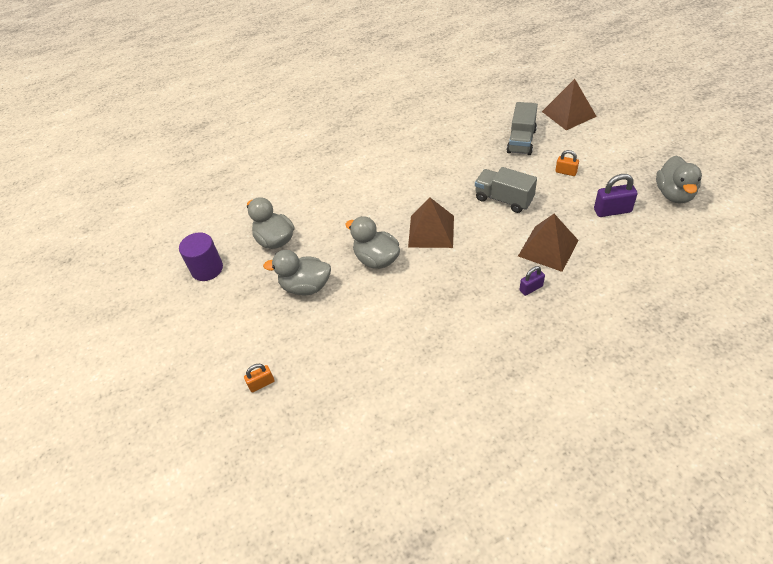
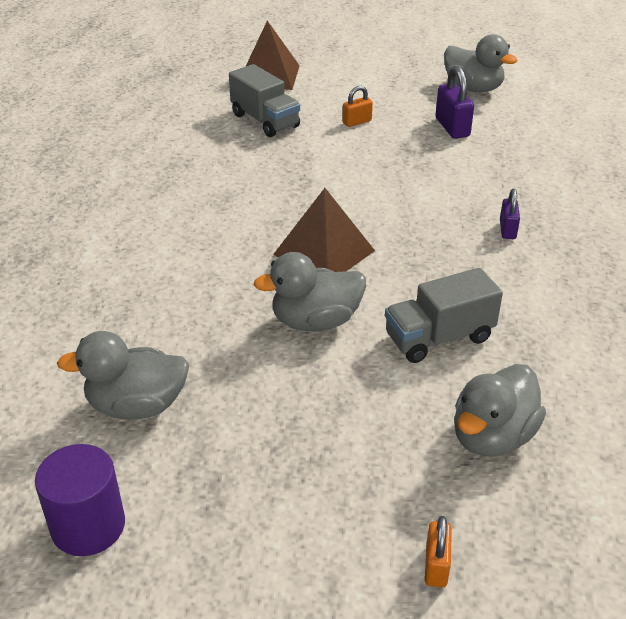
camera: 60 degrees left, 10 degrees down
(306, 286) = (283, 417): grey duck -> grey duck (492, 437)
(504, 199) = (343, 177): grey truck -> grey truck (439, 337)
(548, 248) = (458, 189): brown pyramid -> none
(612, 210) = (452, 127): purple padlock -> purple padlock turned 45 degrees counterclockwise

